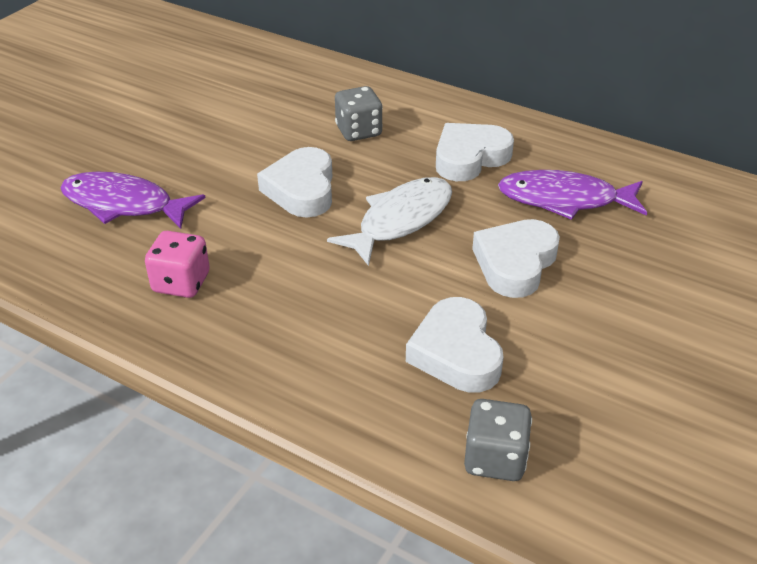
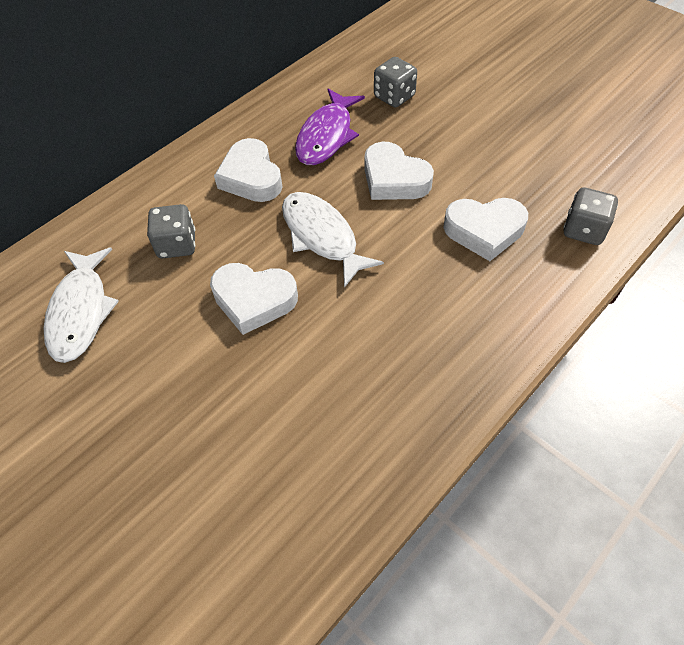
camera: 75 degrees left, 15 degrees up
(124, 204) = (223, 461): purple fish -> none
(181, 283) = (367, 410): pink dice -> none
(268, 99) = (81, 311): none -> white fish
(673, 245) = (394, 97): none -> grey dice

